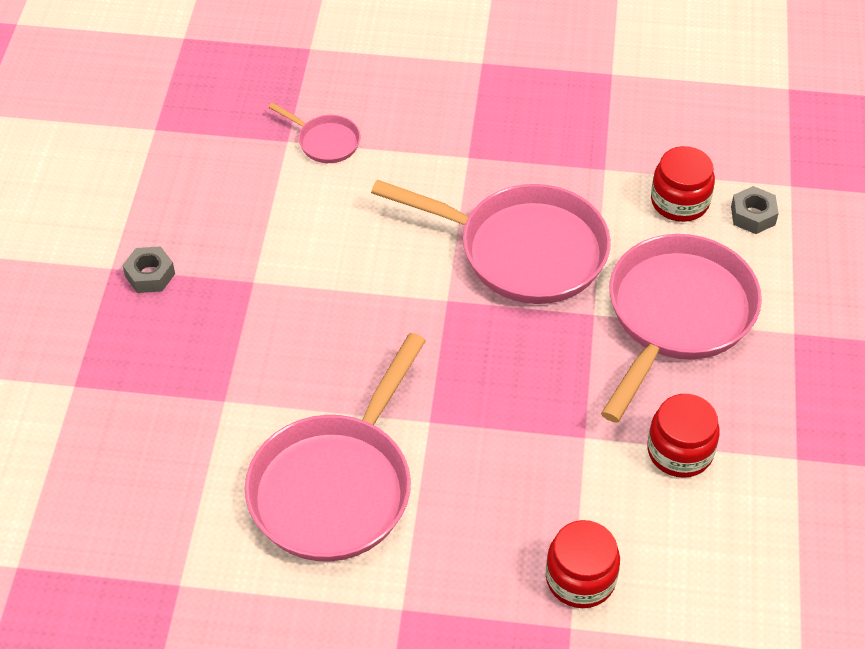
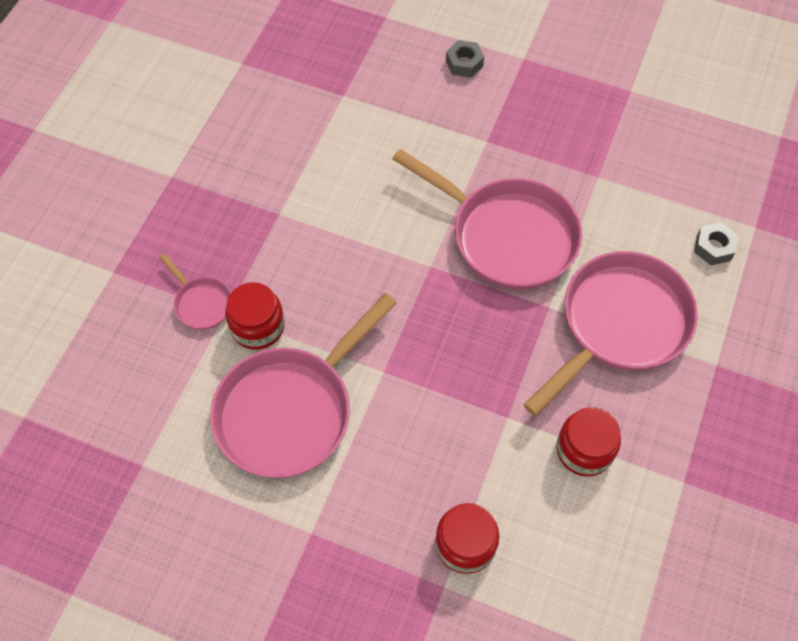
camera: 15 degrees right, 10 degrees up
(150, 275) = (200, 189): grey nut -> grey nut (464, 63)
(325, 142) = (373, 102): pink pan -> pink pan (201, 303)
(679, 201) = (653, 220): red jar -> red jar (257, 326)

